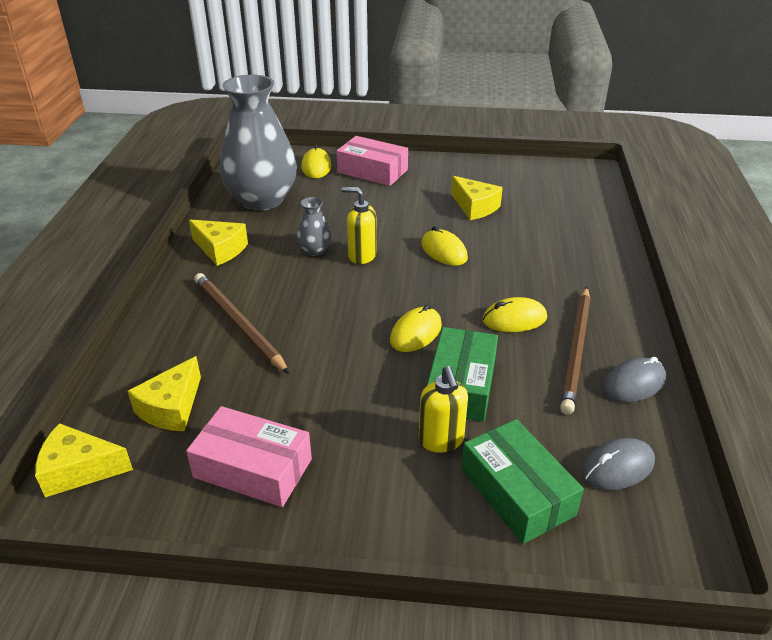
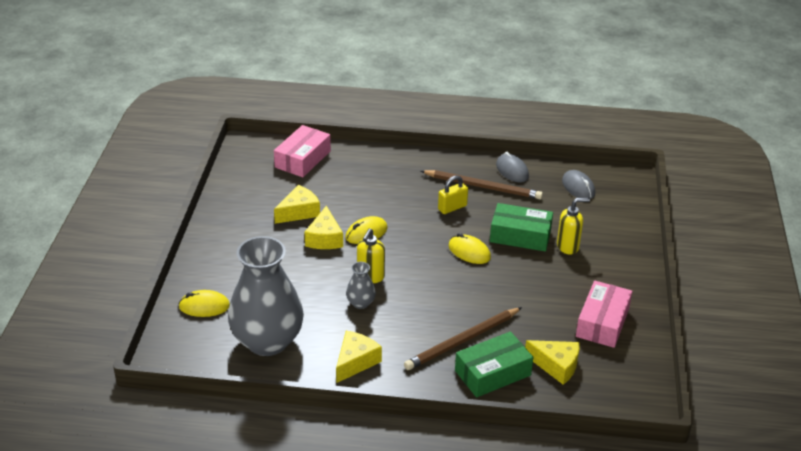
camera: 90 degrees left, 0 degrees up
(79, 470) = (618, 402): yellow cheese -> yellow cheese (324, 238)
(372, 171) = (221, 268): pink box -> pink box (303, 159)
(514, 319) = (452, 208): yellow mouse -> yellow padlock
(517, 492) = (601, 223): green box -> green box (493, 373)

